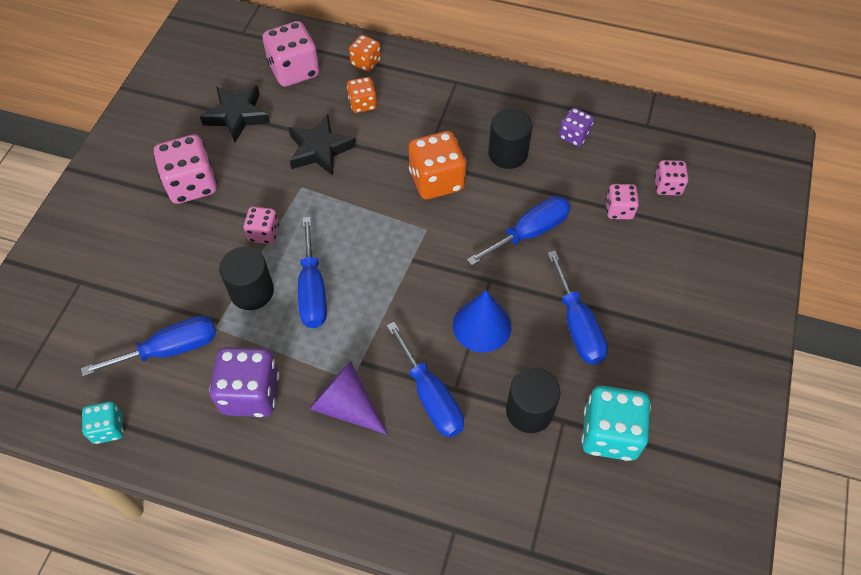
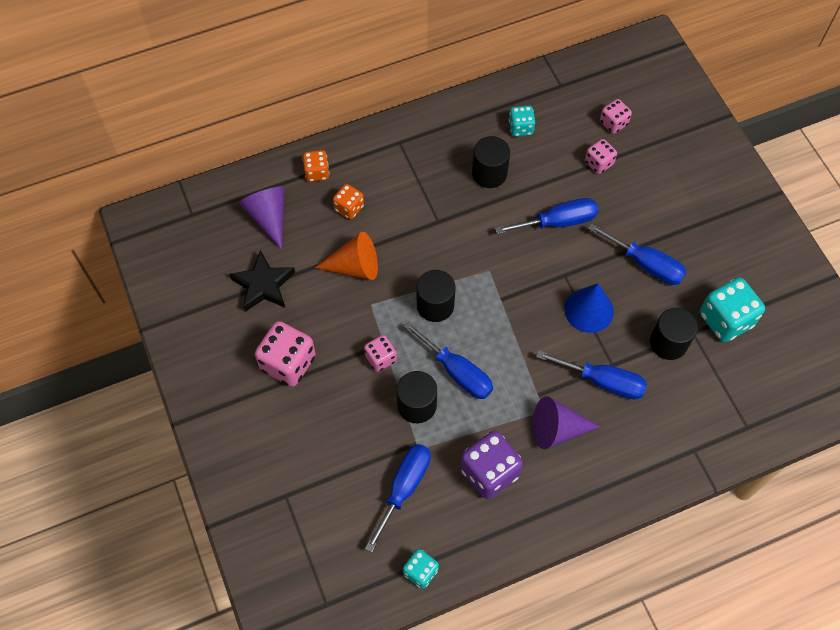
camera: 40 degrees left, 5 degrees up
(294, 70) = (268, 217): pink dice -> purple cone
(320, 149) = (354, 266): black star -> orange cone
(351, 224) = (435, 305): none -> black cylinder
(436, 180) = (461, 229): orange dice -> none
(529, 232) = (558, 222): blue screwdriver -> blue screwdriver turned 60 degrees clockwise
(574, 136) = (521, 128): purple dice -> turquoise dice

